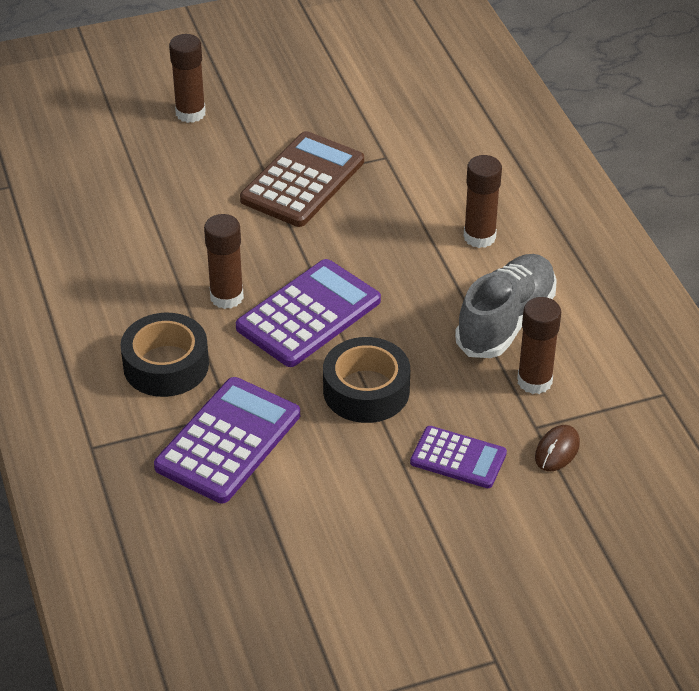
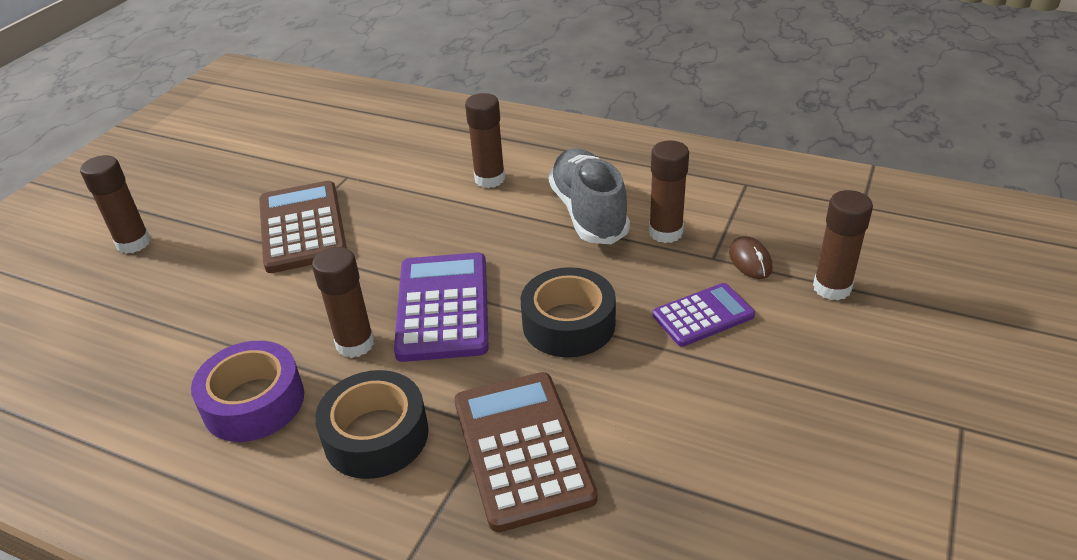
camera: 45 degrees left, 5 degrees down
(130, 289) = (254, 402): none -> purple tape
(228, 441) = (522, 449): purple calculator -> brown calculator
(578, 516) = (832, 288): none -> brown glue stick

